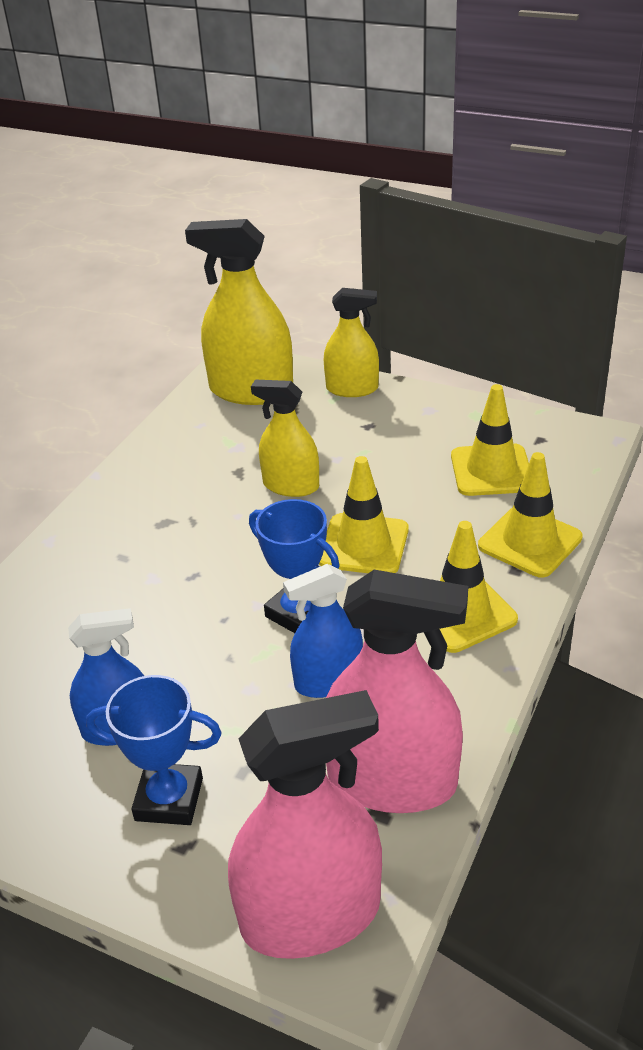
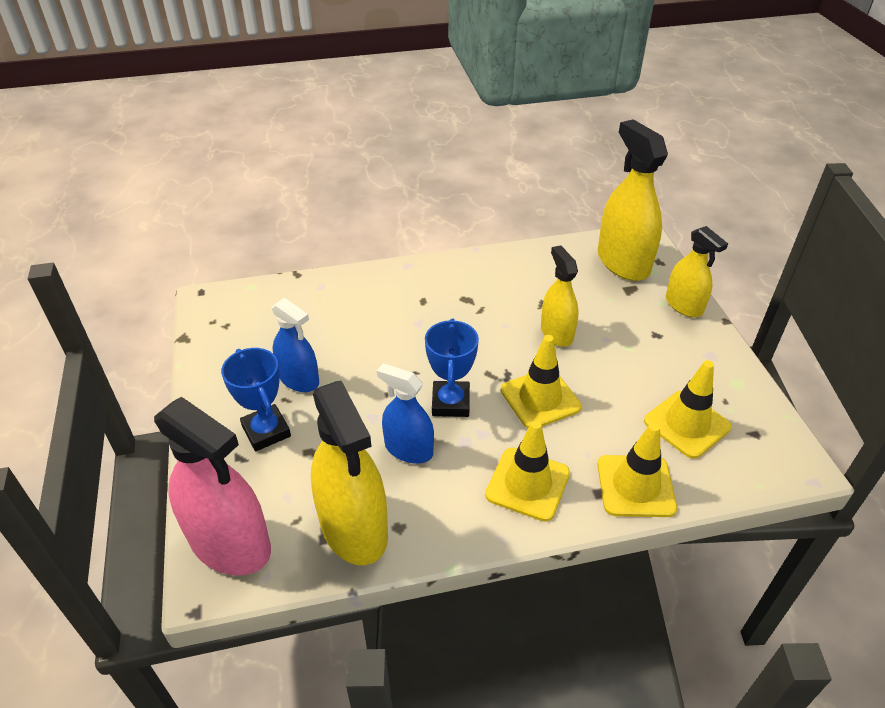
camera: 50 degrees right, 5 degrees up
(392, 781) = (354, 527): pink spray bottle -> yellow spray bottle

